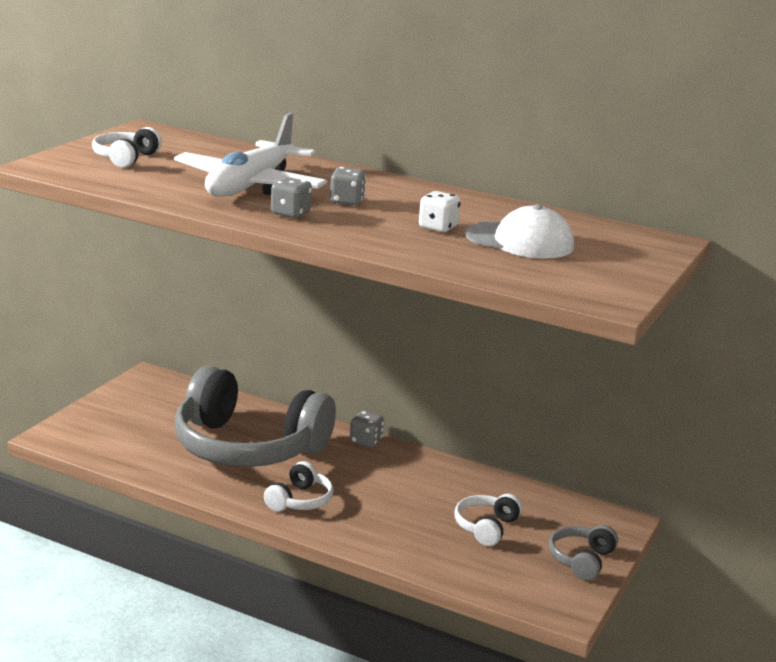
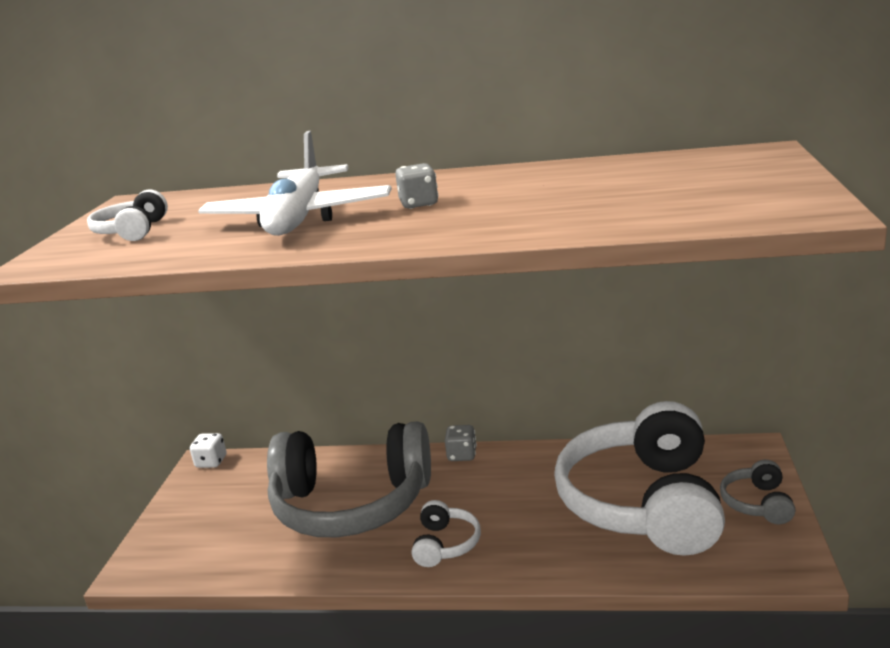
camera: 15 degrees left, 0 degrees up
(290, 213) = (373, 230): grey dice -> none
(438, 227) = (542, 199): white dice -> white dice (211, 462)
(486, 527) = (644, 503): white headphones -> white headphones, size x2.43
(520, 241) = (638, 188): white cap -> none

